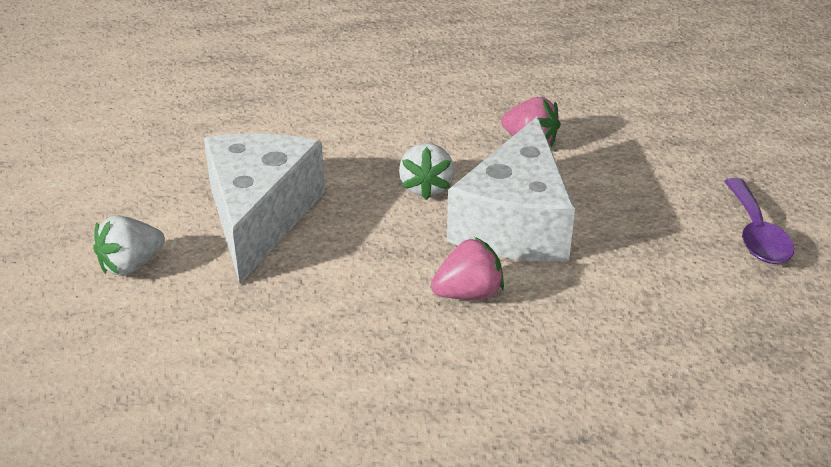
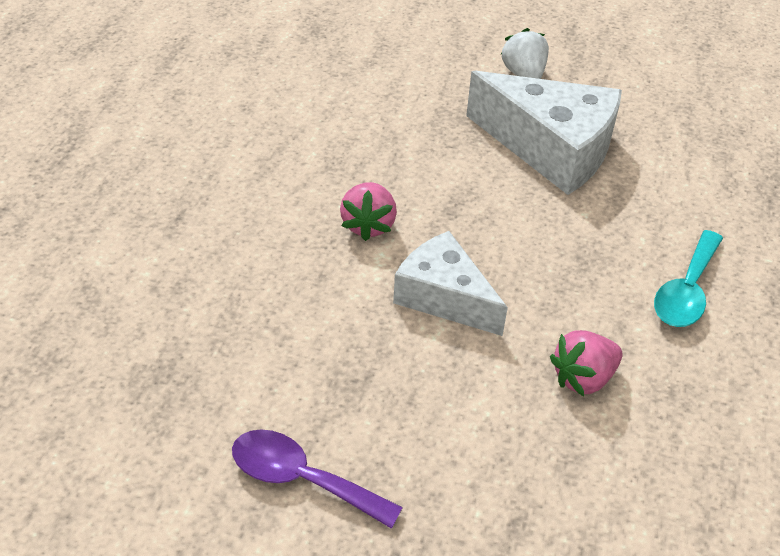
camera: 115 degrees right, 10 degrees up
(397, 117) = (686, 291): none -> turquoise spoon
(426, 188) = (538, 260): white strawberry -> none
(516, 223) = (444, 297): white cheese -> white cheese, size x0.66

